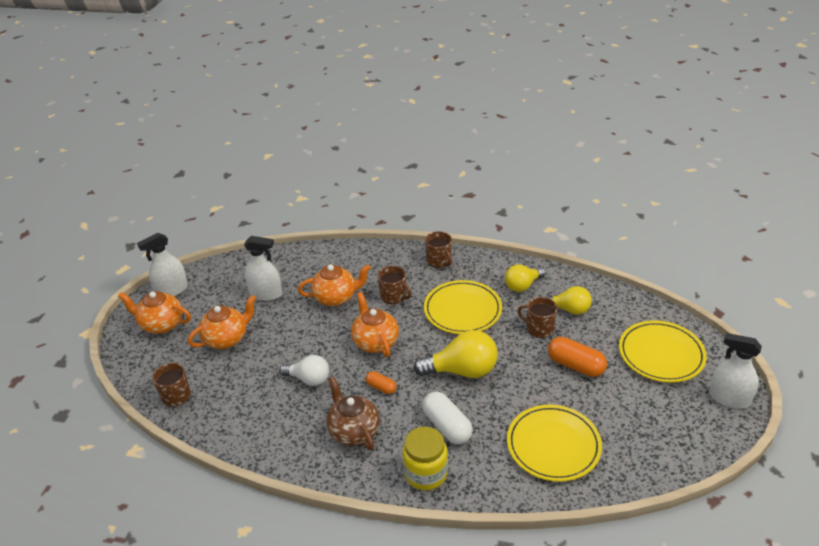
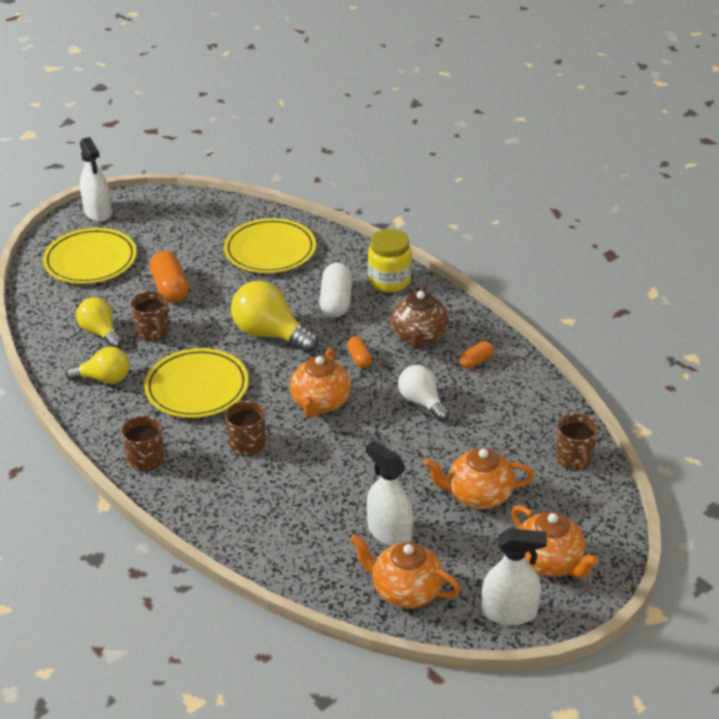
camera: 145 degrees left, 0 degrees up
(293, 434) = (476, 361): none -> orange capsule
(336, 297) = (311, 478): orange teapot -> orange teapot (405, 591)

